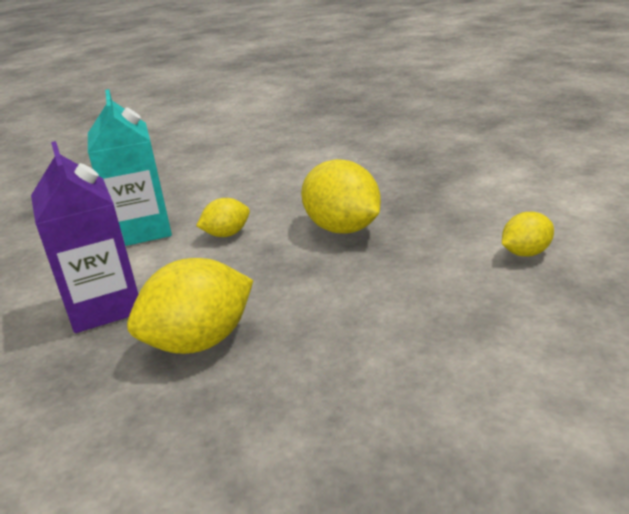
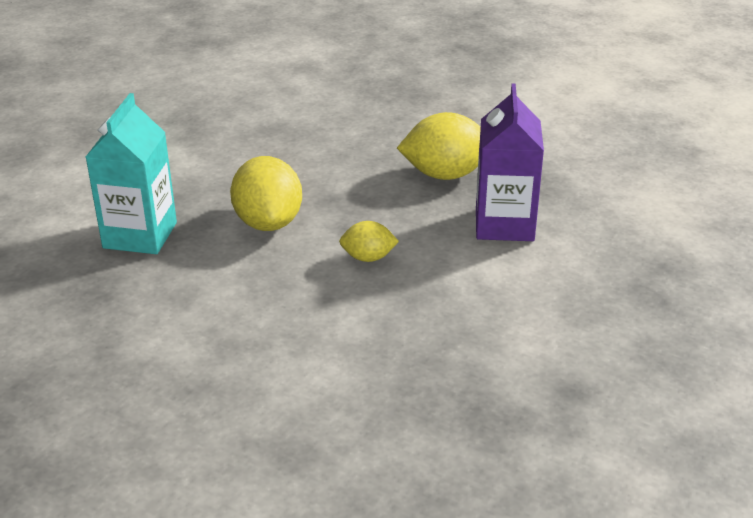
camera: 155 degrees left, 5 degrees up
(142, 230) = (445, 299): turquoise carton -> turquoise carton (140, 235)
(525, 253) = (180, 153): yellow lemon -> none

